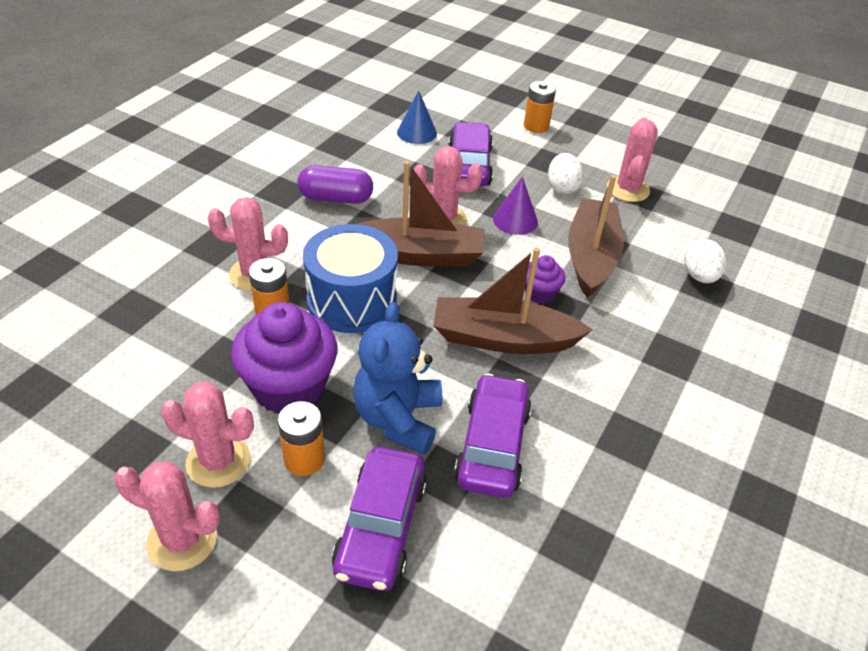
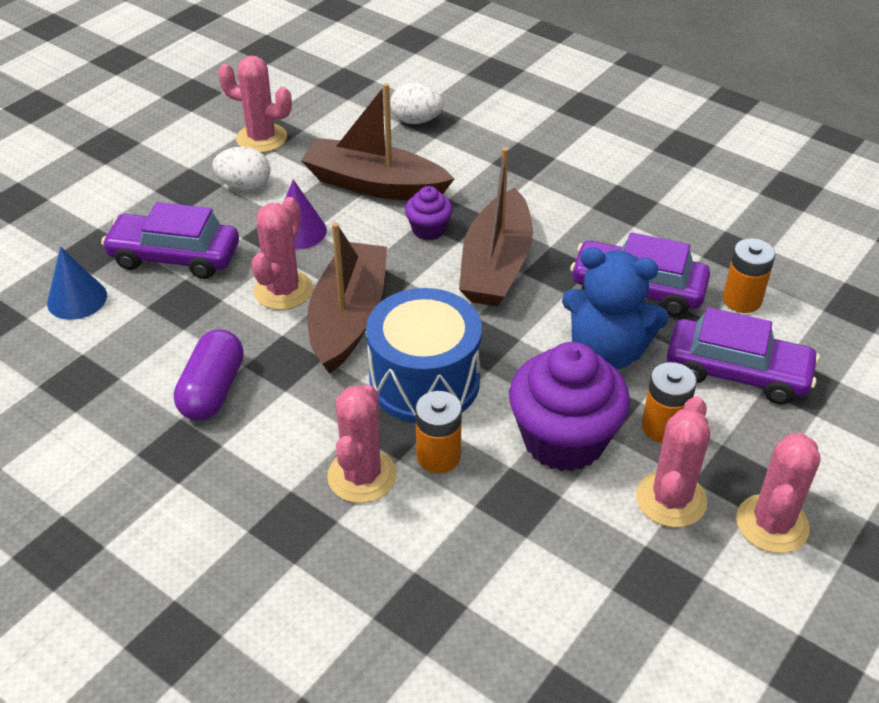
camera: 80 degrees left, 0 degrees up
(536, 126) = (104, 187): orange battery -> orange battery (741, 300)

